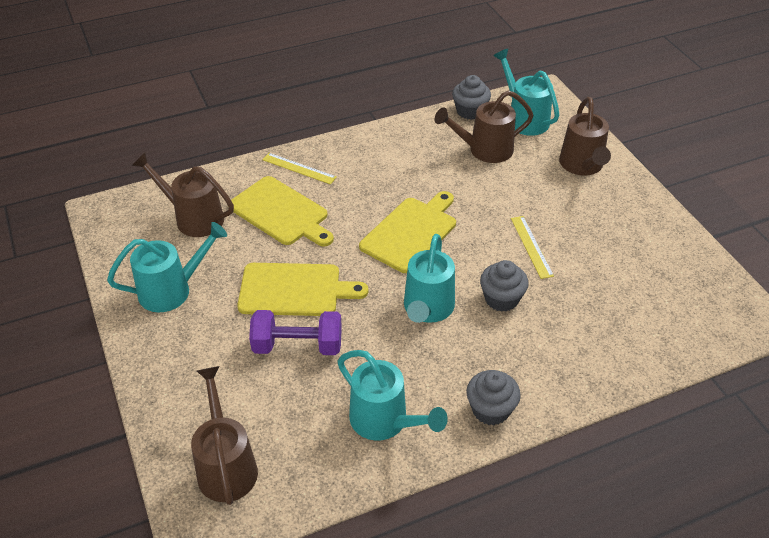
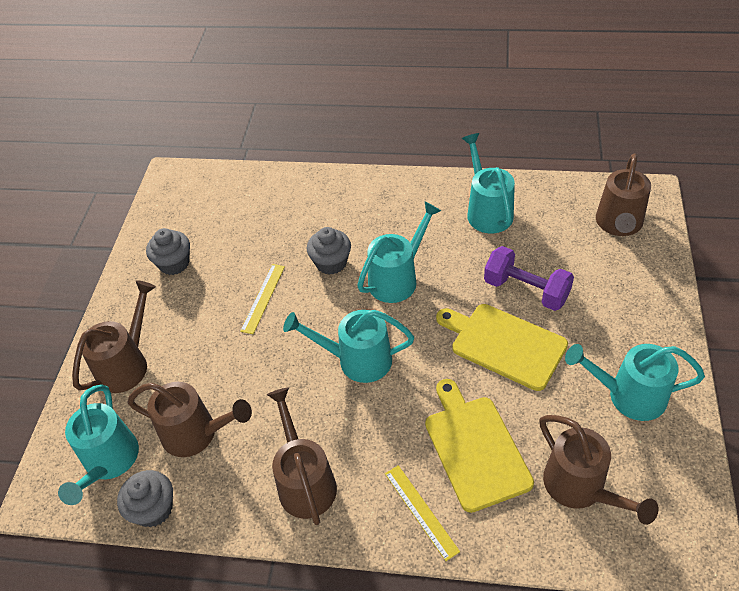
camera: 145 degrees left, 5 degrees up
(388, 155) = (304, 481): none -> brown watering can
(411, 232) = (356, 360): yellow cutting board -> turquoise watering can
(490, 410) = (407, 191): grey cupcake -> grey cupcake (174, 263)

